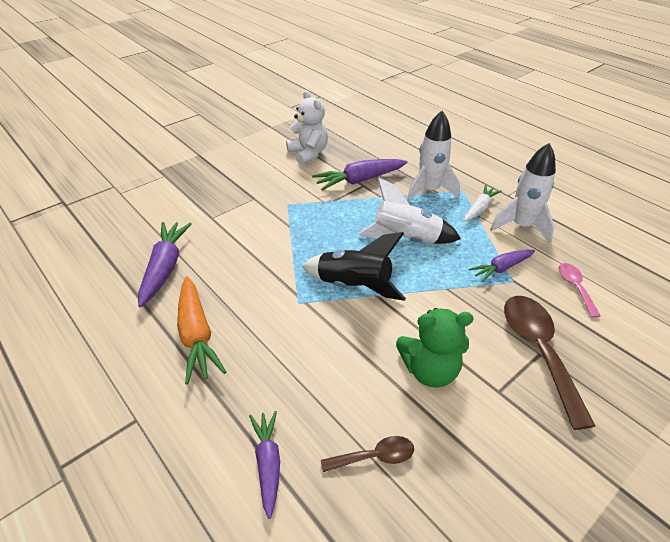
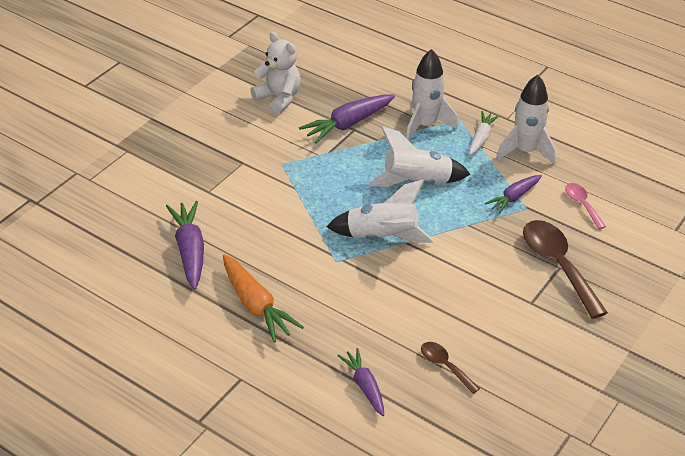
camera: 15 degrees left, 0 degrees up
(353, 286) = (382, 237): black rocket -> white rocket
(374, 457) = (445, 366): brown spoon -> brown spoon turned 105 degrees counterclockwise
(430, 370) = (471, 297): green teddy bear -> none

